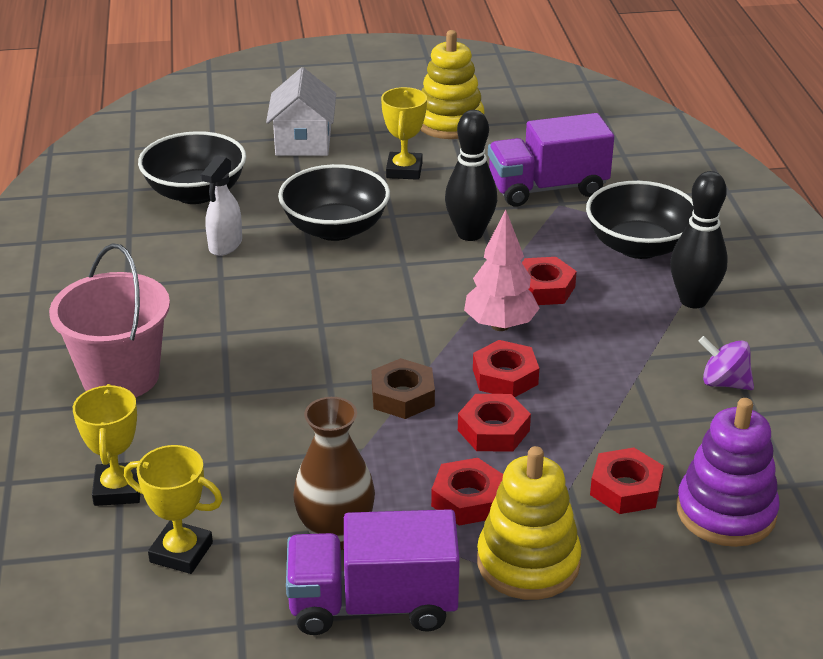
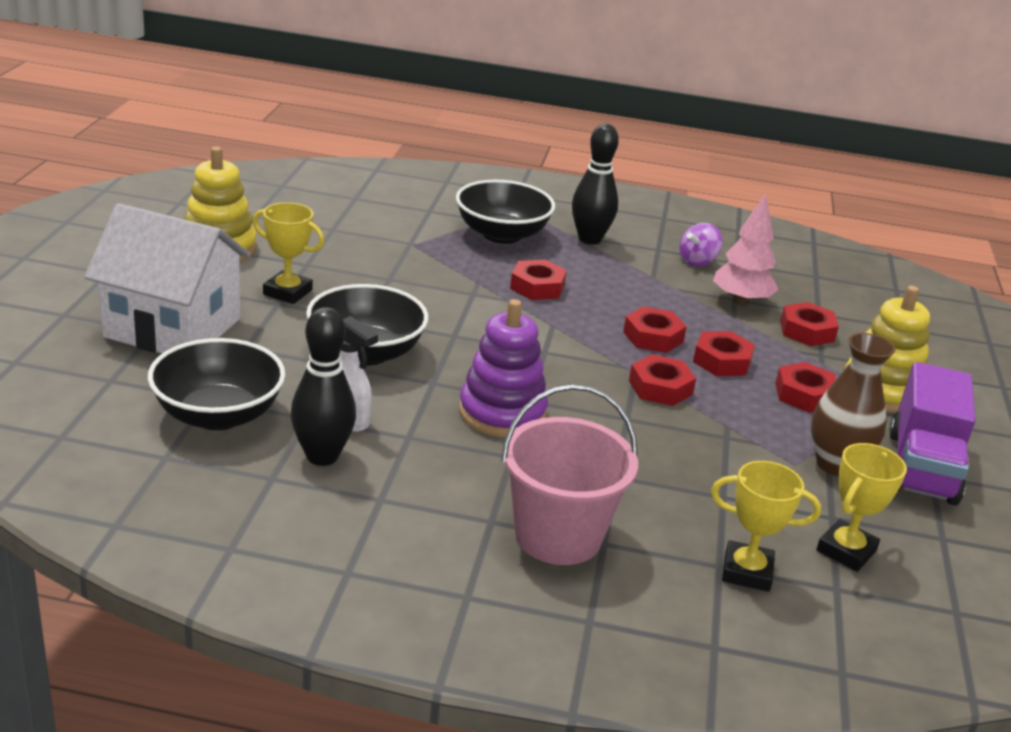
camera: 75 degrees left, 5 degrees down
(303, 142) = (173, 328): white house -> white house, size x1.53
(403, 396) = (660, 387): brown nut -> red nut
(470, 234) = (429, 293): black bowling pin -> black bowling pin (322, 456)
(500, 325) = (580, 319): pink tree -> pink tree (741, 301)
(547, 188) = (382, 241): purple truck -> none
(725, 512) = (840, 305): purple stacking toy -> purple stacking toy (502, 413)

